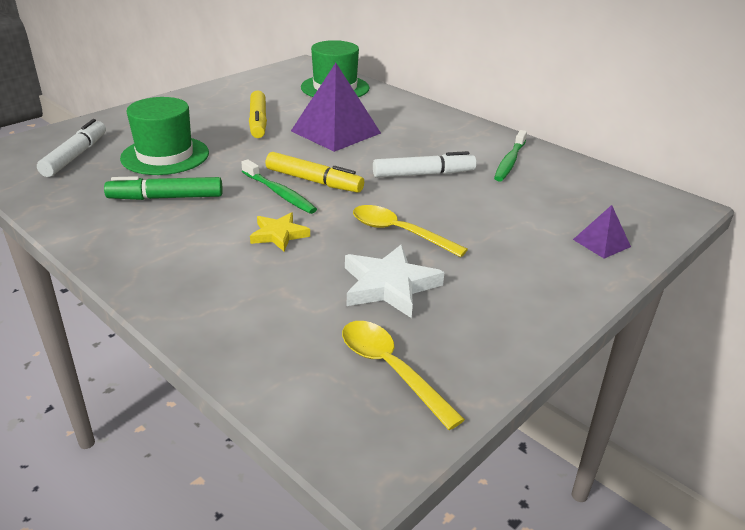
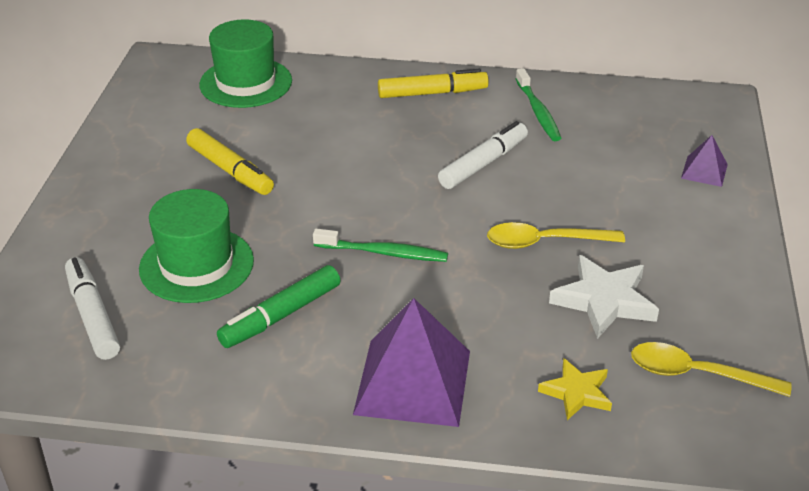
camera: 35 degrees left, 5 degrees up
(279, 235) = (449, 299): yellow star -> yellow star (577, 393)
(313, 181) = (395, 222): yellow marker -> yellow marker (432, 93)
(335, 132) = (332, 147): purple pyramid -> purple pyramid (412, 382)

